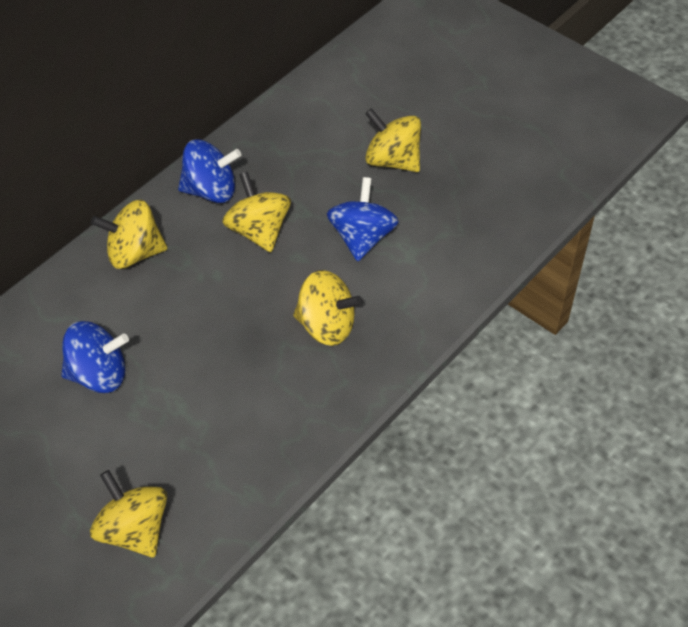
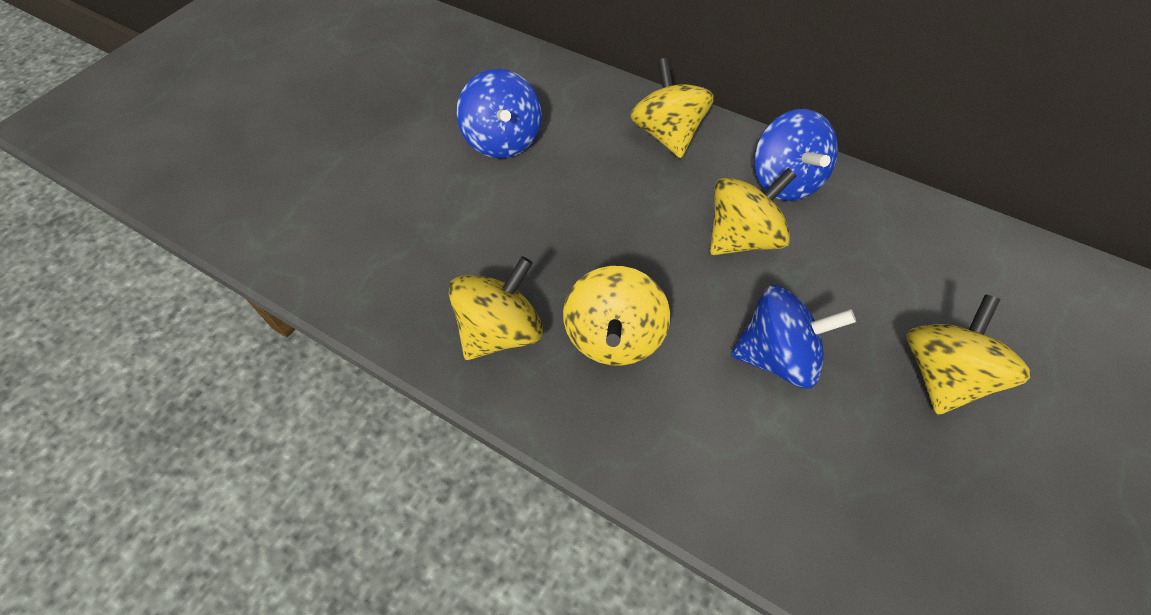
camera: 80 degrees right, 5 degrees up
(134, 530) = (317, 205): yellow spinning top -> yellow spinning top (500, 331)

